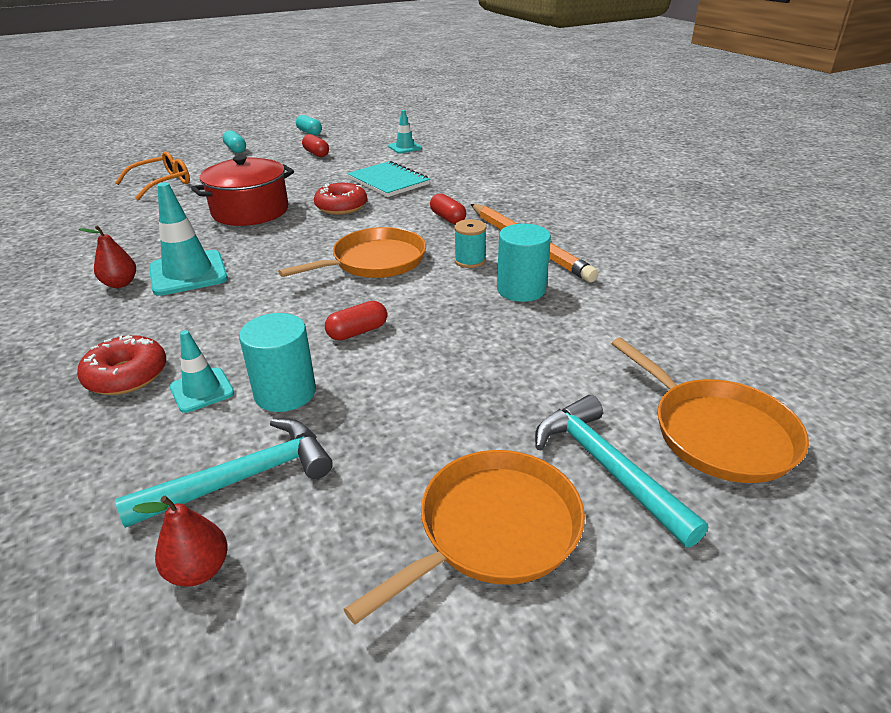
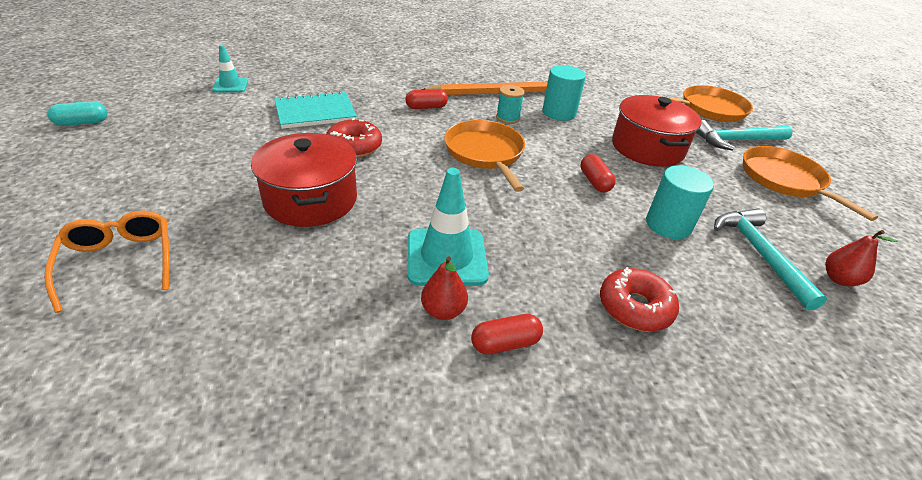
camera: 75 degrees left, 5 degrees up
(202, 390) = (661, 264): turquoise traffic cone -> none
(235, 149) = (59, 184): turquoise capsule -> none
(316, 154) = (173, 132): red capsule -> red capsule (505, 343)
(483, 367) = (647, 148): none -> red pot

